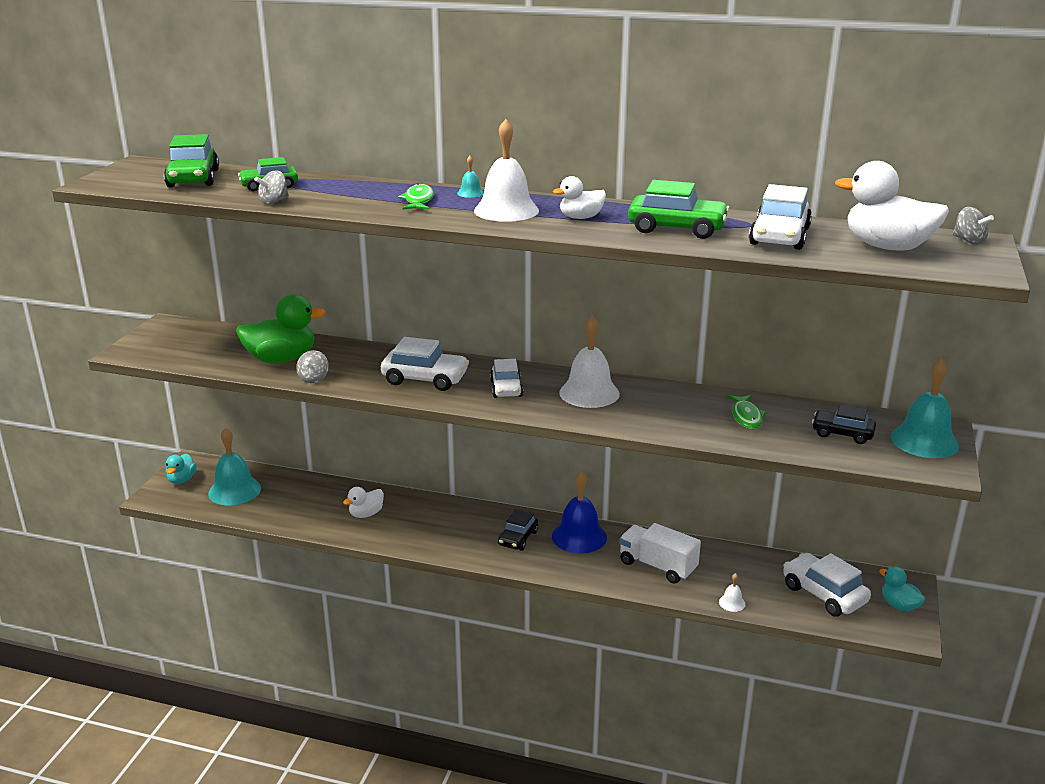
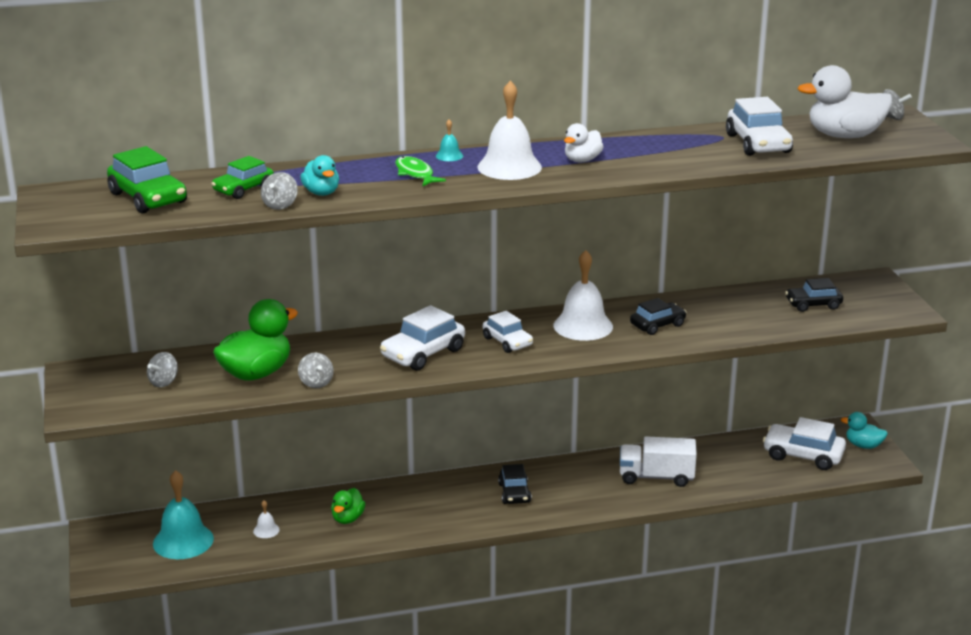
camera: 30 degrees left, 0 degrees up
(182, 480) = (110, 549): turquoise duck -> turquoise duck (321, 193)
(211, 347) = (164, 382): none -> grey spinning top
(366, 514) = (347, 518): white duck -> green duck
(425, 379) = (423, 353): white car -> white car turned 150 degrees clockwise
(579, 536) = (566, 474): blue bell -> none
(659, 410) = (657, 325): none -> black car
(677, 228) = (672, 153): green car -> none
(732, 603) = (741, 486): white bell -> white bell (266, 530)
(746, 417) = (729, 311): green fish -> none
(924, 441) = (875, 294): turquoise bell -> none

